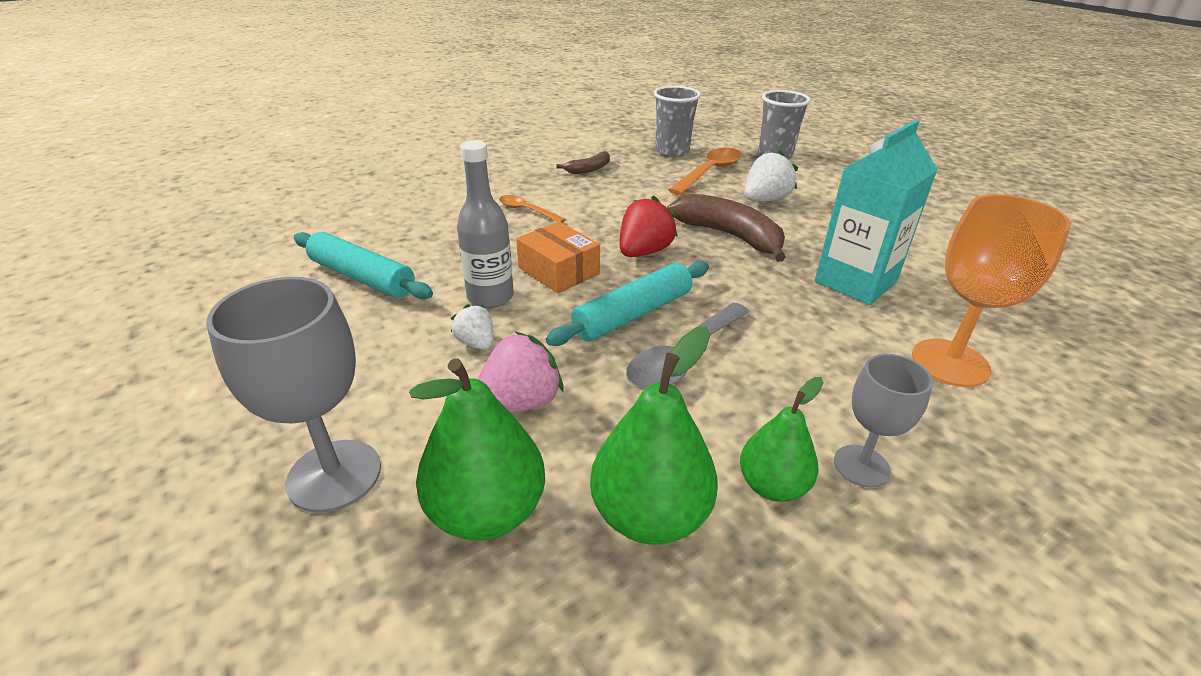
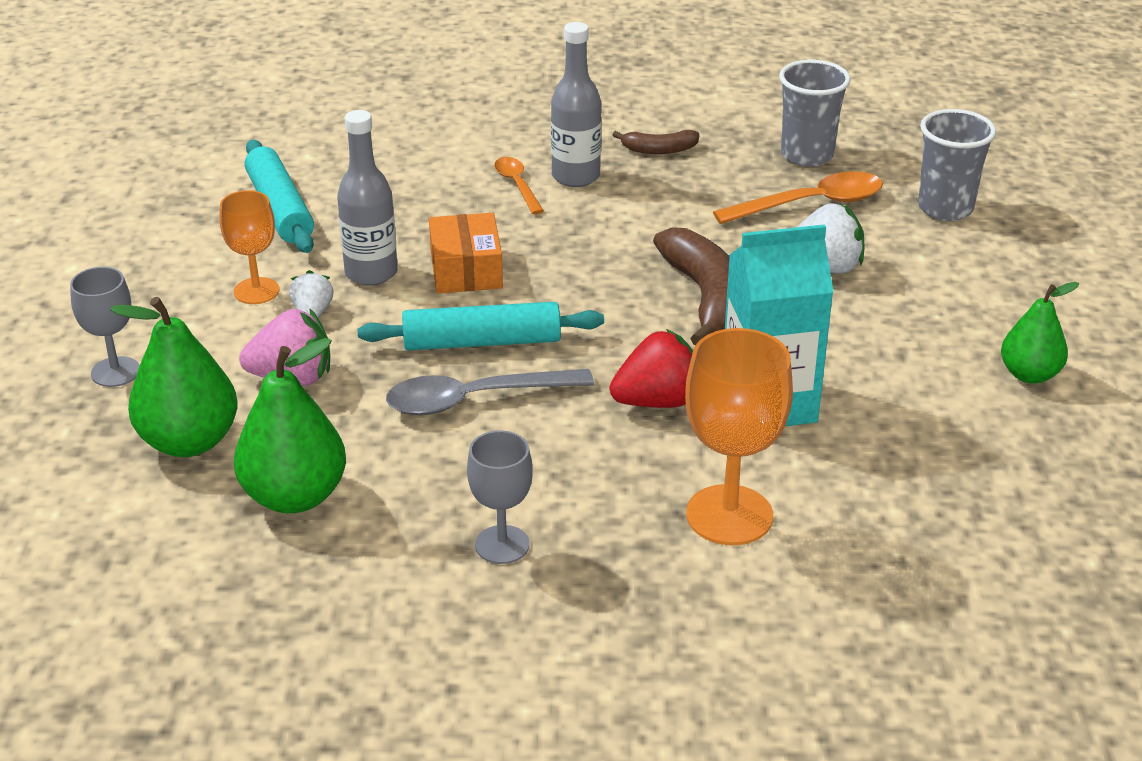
camera: 35 degrees right, 0 degrees up
(334, 475) = (115, 372): grey goblet -> grey goblet, size x0.62
(407, 344) = (256, 291): none -> orange goblet
(558, 196) = (576, 176): none -> grey bottle
(644, 252) = (580, 281): red strawberry -> red strawberry (657, 401)
(772, 486) = (409, 522): green pear -> green pear (1029, 374)

